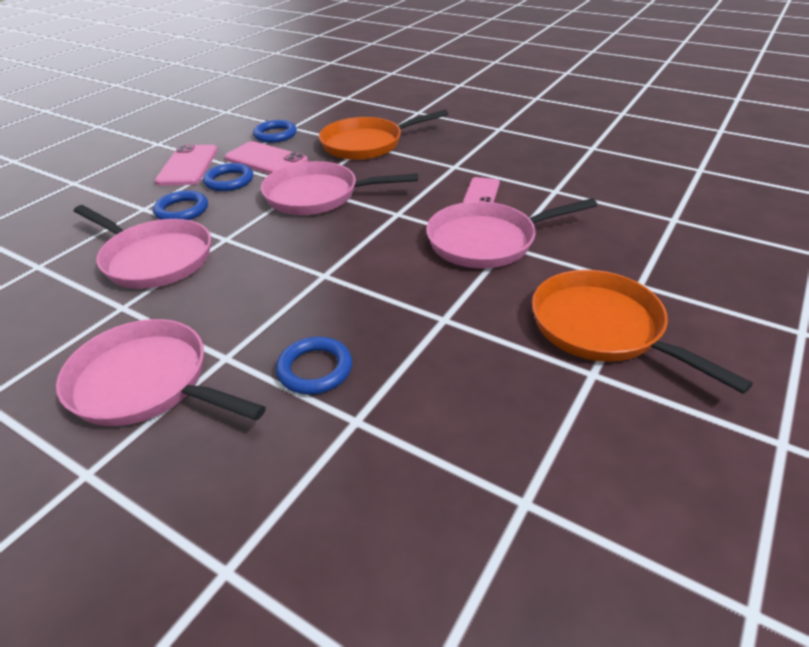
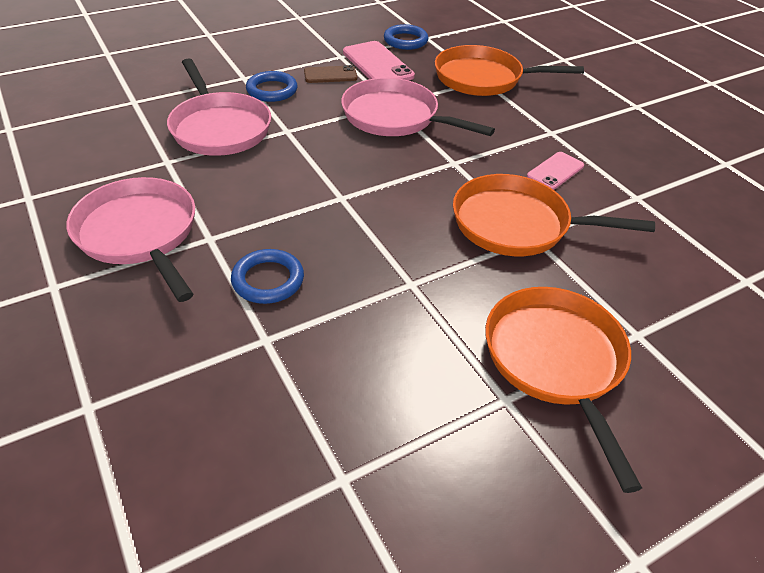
camera: 25 degrees right, 5 degrees up
(188, 166) = (307, 48): pink phone -> none
(229, 181) = (330, 75): blue ring -> brown phone
(487, 241) = (517, 224): pink pan -> orange pan

